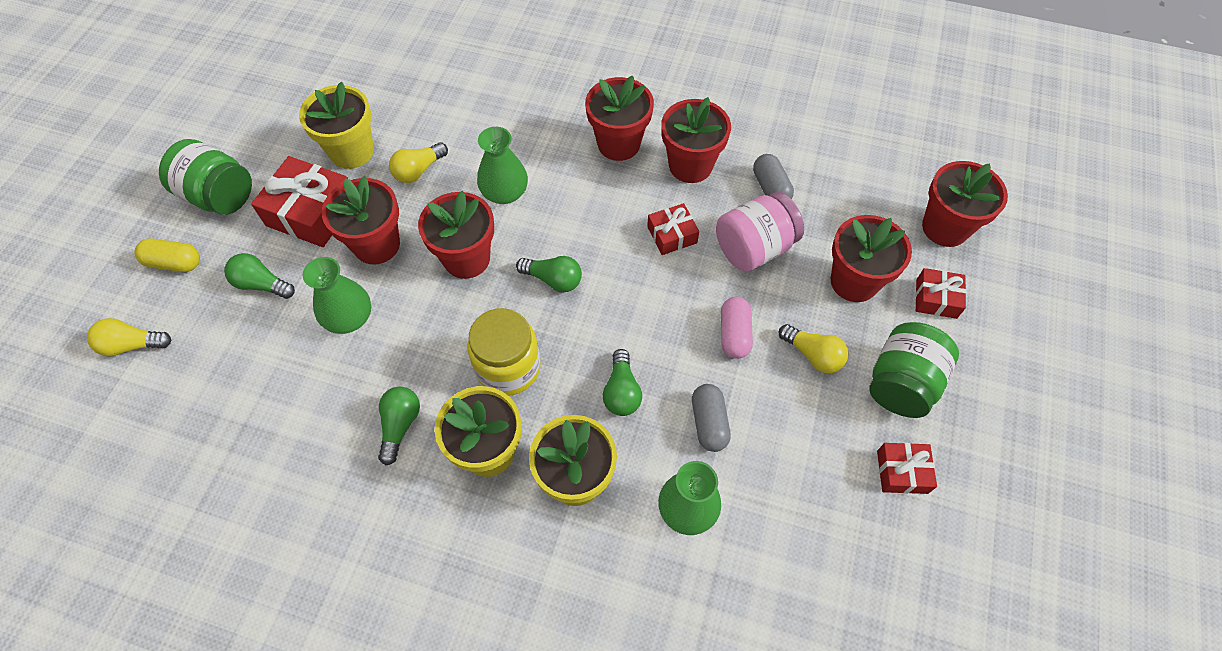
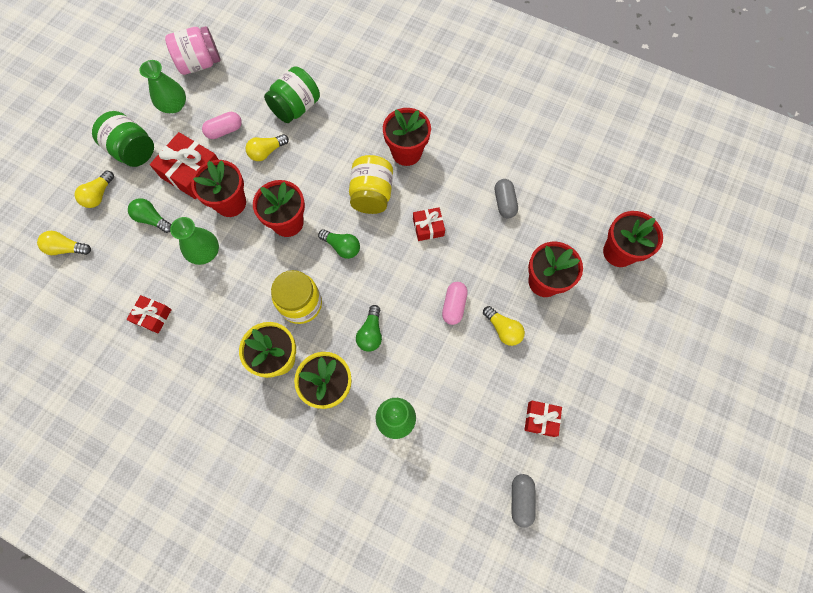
camera: 10 degrees right, 10 degrees up
(174, 263) = (99, 195): yellow capsule -> yellow light bulb
(352, 151) = (225, 131): yellow flower pot -> pink capsule
(400, 425) = (226, 332): green light bulb -> none
(505, 192) = (321, 178): green vase -> green vase (174, 105)
(582, 204) = (372, 195): none -> yellow jar
(690, 165) = (452, 177): red flower pot -> none
(709, 423) = (423, 364): grey capsule -> grey capsule (521, 499)
(754, 248) = (482, 246): pink jar -> pink jar (200, 63)
(901, 383) = (557, 359): green jar -> green jar (296, 108)
(936, 298) = (598, 303): red gift -> red gift (153, 316)

